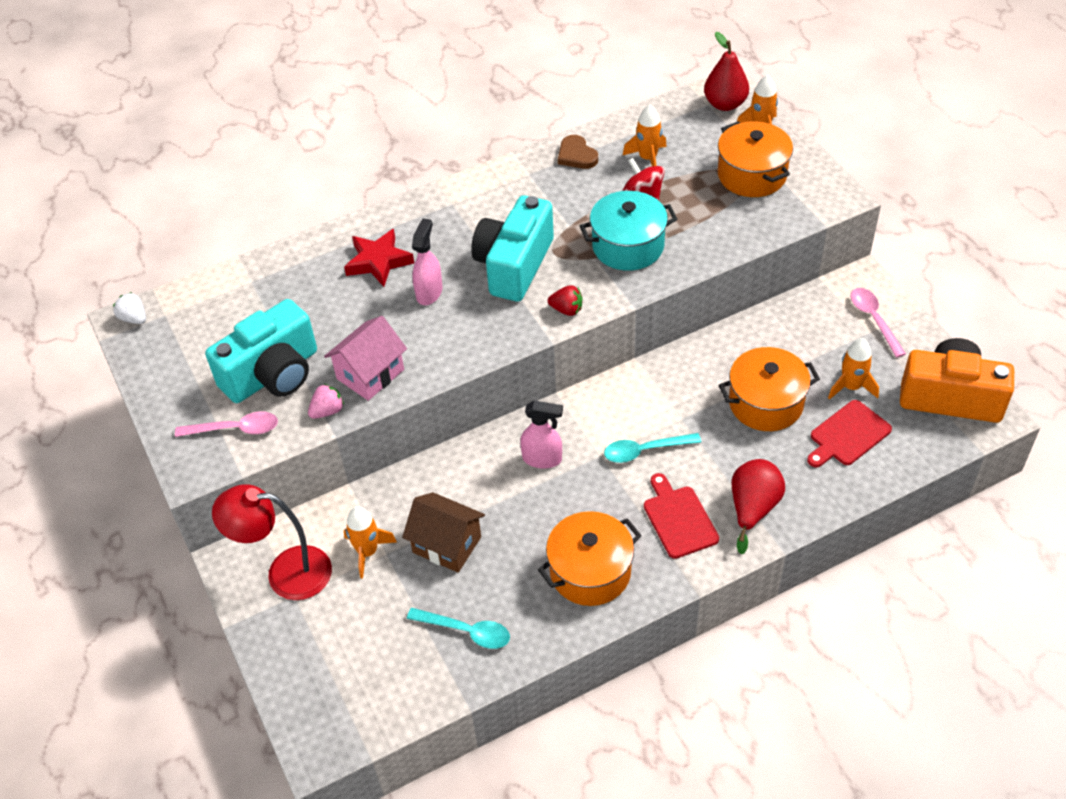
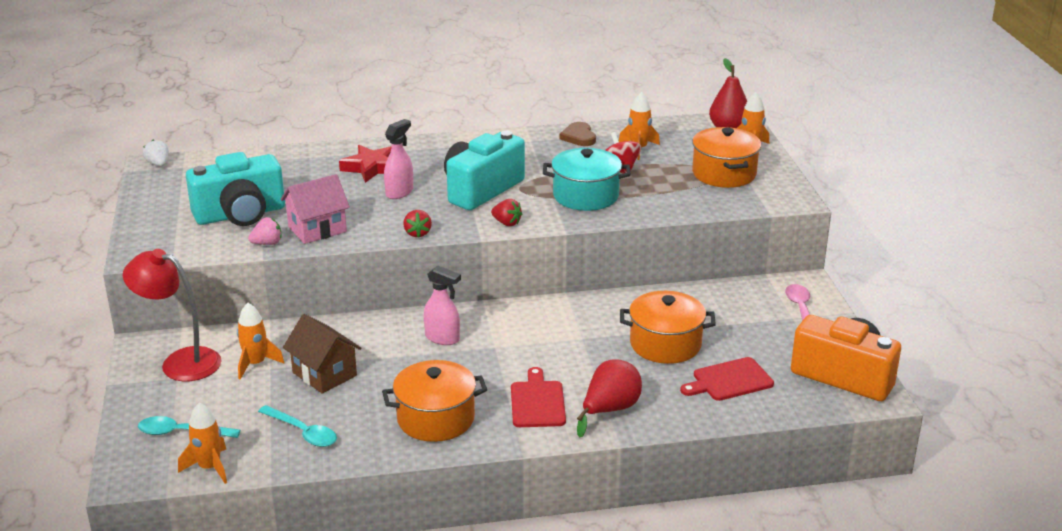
camera: 15 degrees right, 20 degrees down
(235, 429) = (187, 239): pink spoon -> none
(481, 351) = (417, 233): none -> red strawberry
(645, 451) = (535, 352): turquoise spoon -> turquoise spoon (181, 432)
(851, 387) = (752, 349): orange rocket -> orange rocket (209, 468)

